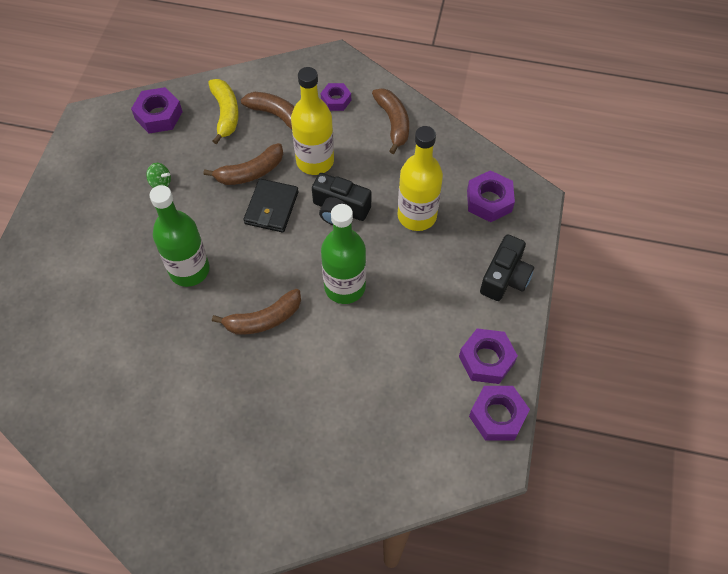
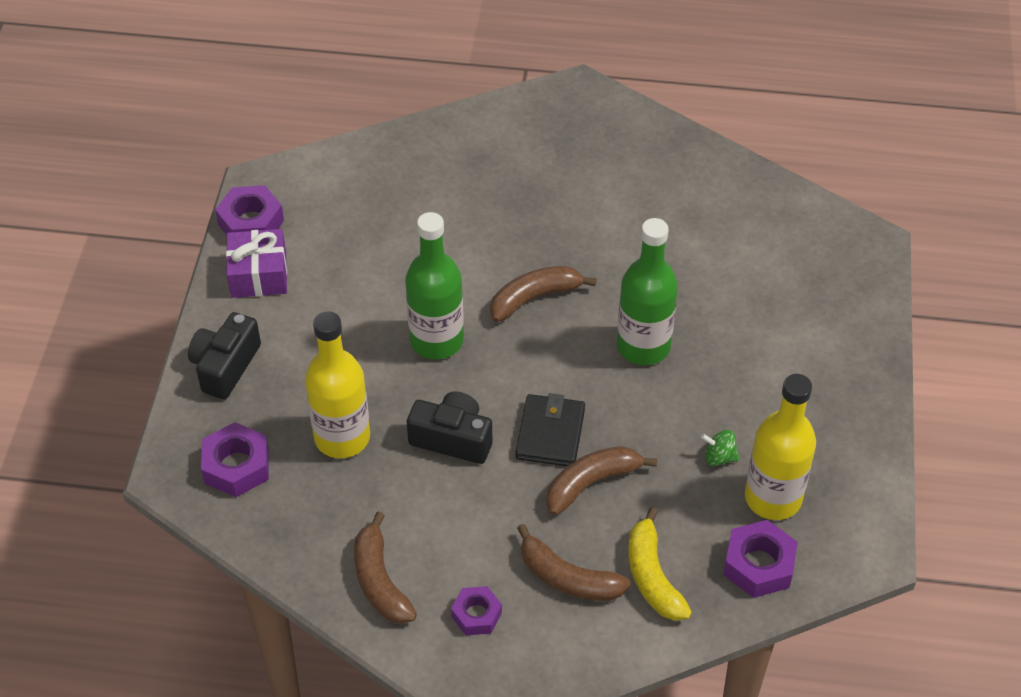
camera: 175 degrees right, 10 degrees down
(315, 161) = (497, 507): yellow bottle -> yellow bottle (773, 498)
(486, 360) = (258, 274): purple nut -> purple gift

